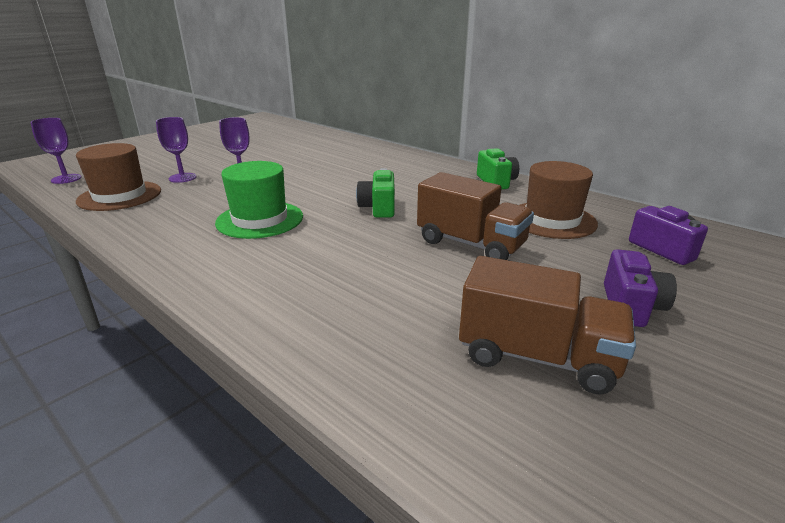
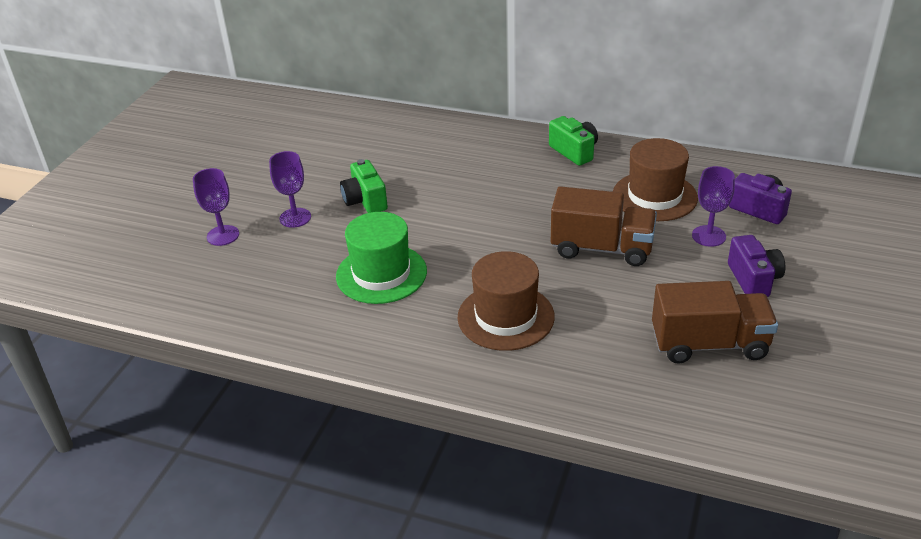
camera: 20 degrees left, 10 degrees up
(66, 179) = (77, 276): purple goblet -> purple goblet (708, 236)
(120, 196) = (185, 284): brown hat -> brown hat (506, 317)
(378, 208) = (485, 224): green camera -> green camera (365, 201)

